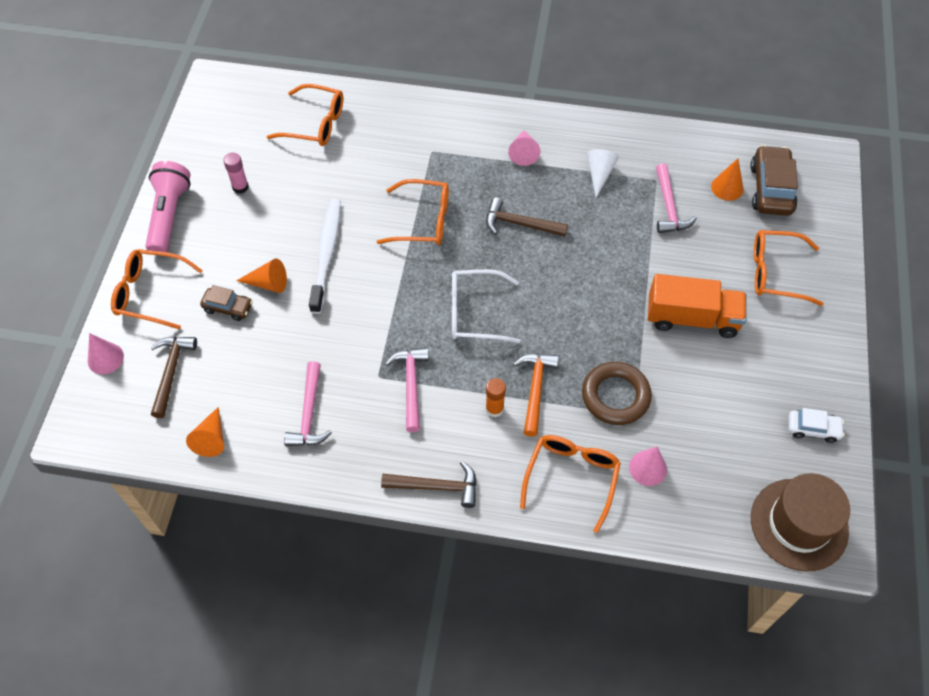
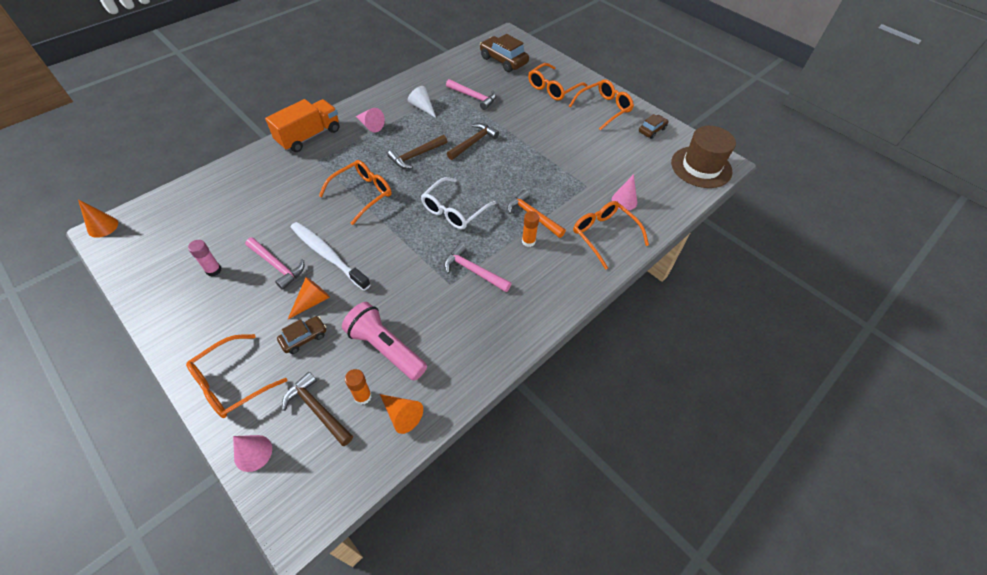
camera: 55 degrees left, 5 degrees down
(169, 215) = (179, 329): pink flashlight -> pink flashlight (385, 348)
(207, 395) = (363, 396): none -> orange glue stick
(309, 413) = (440, 339): pink hammer -> pink hammer (277, 266)
(315, 124) = (220, 200): orange glasses -> orange glasses (604, 109)
(436, 487) = (557, 302): brown hammer -> brown hammer (473, 142)
(615, 396) = (568, 186): brown ring -> none
(692, 318) = (549, 130): orange truck -> orange truck (309, 136)
(727, 187) = (486, 72): orange cone -> orange cone (102, 226)
(813, 429) = (652, 130): white car -> brown car

